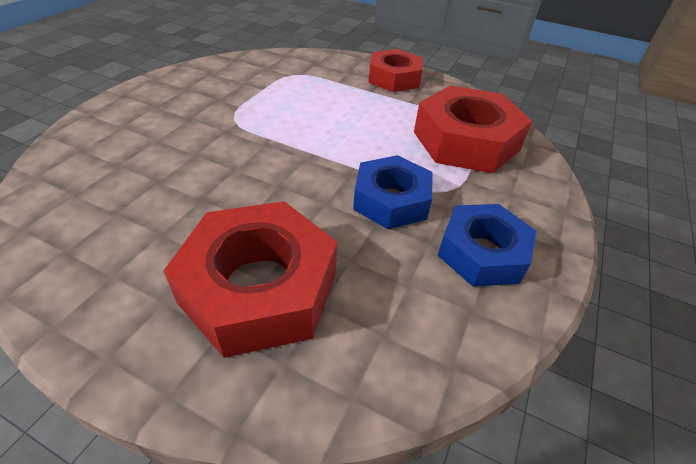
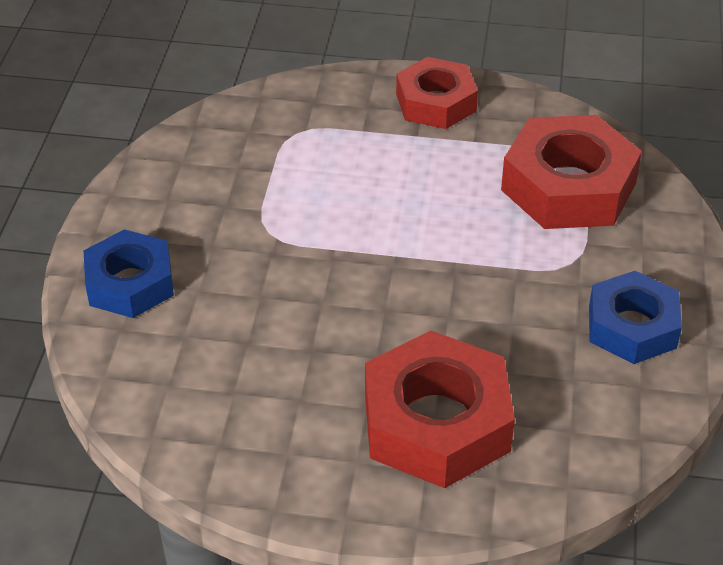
camera: 15 degrees left, 0 degrees up
(391, 200) = (517, 293): blue nut -> blue nut (130, 283)

